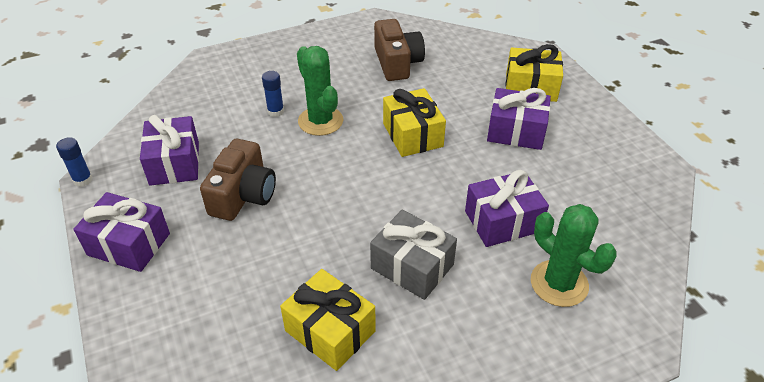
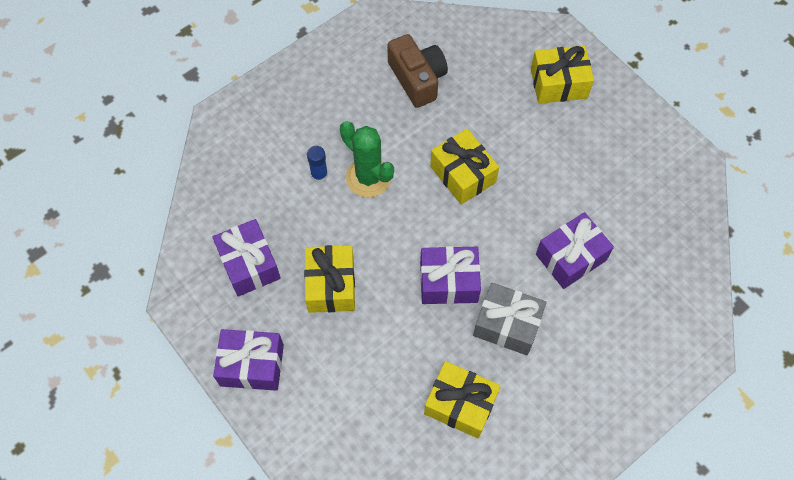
camera: 15 degrees left, 20 degrees up
(83, 180) = (170, 306): blue glue stick -> none
(243, 195) = (331, 285): brown camera -> yellow gift
(516, 131) = (558, 147): purple gift -> purple gift (448, 282)
(559, 283) = (631, 311): green cactus -> none

